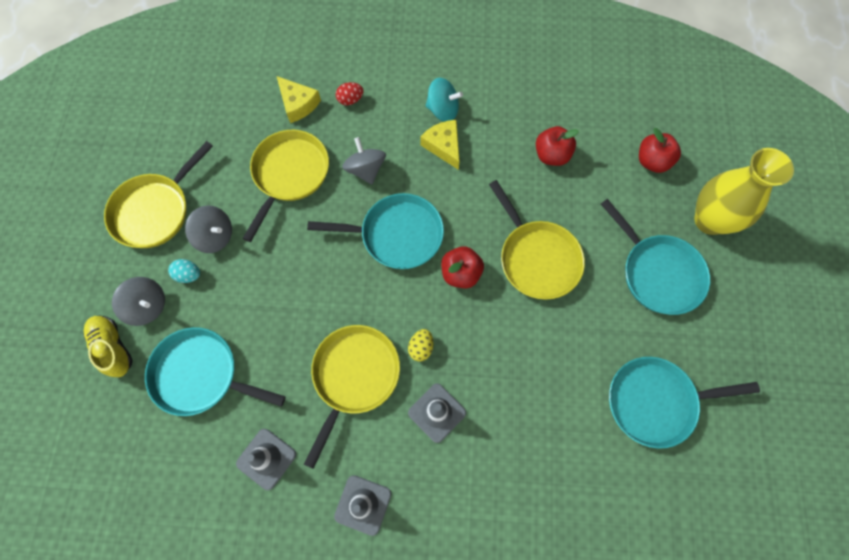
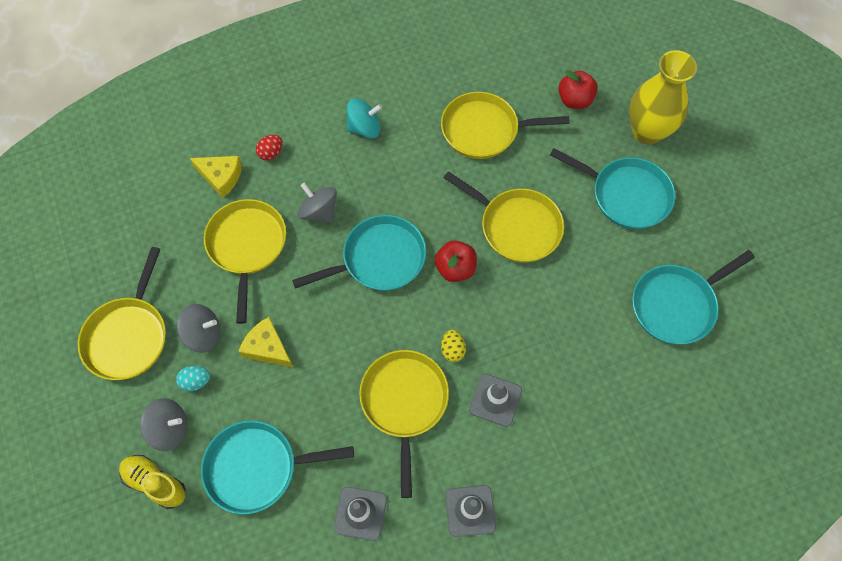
camera: 25 degrees left, 5 degrees down
(444, 146) = (382, 161): yellow cheese -> yellow cheese (267, 347)
(551, 155) = (484, 130): red apple -> yellow pan

